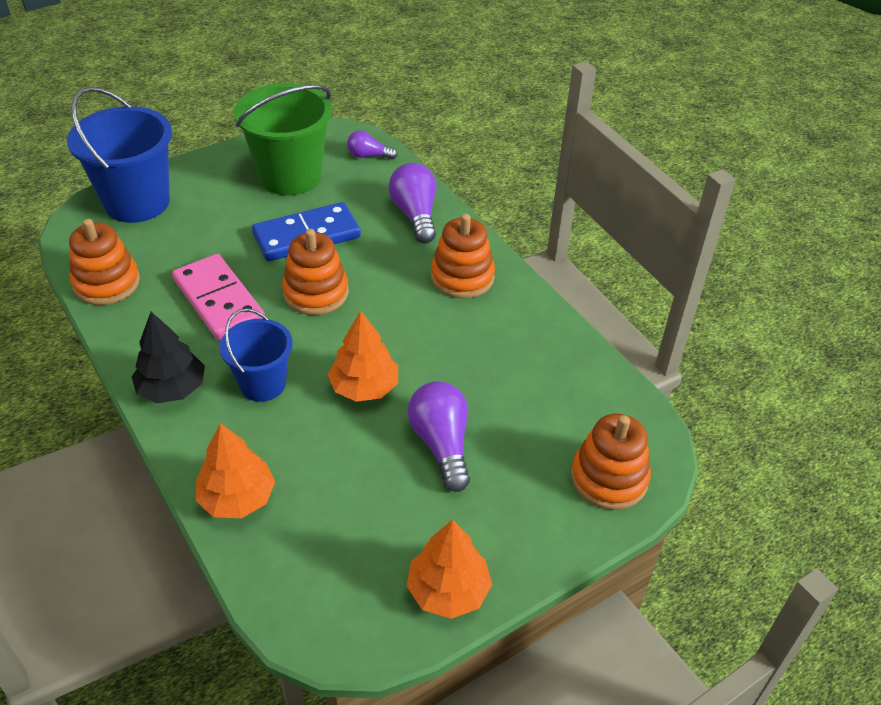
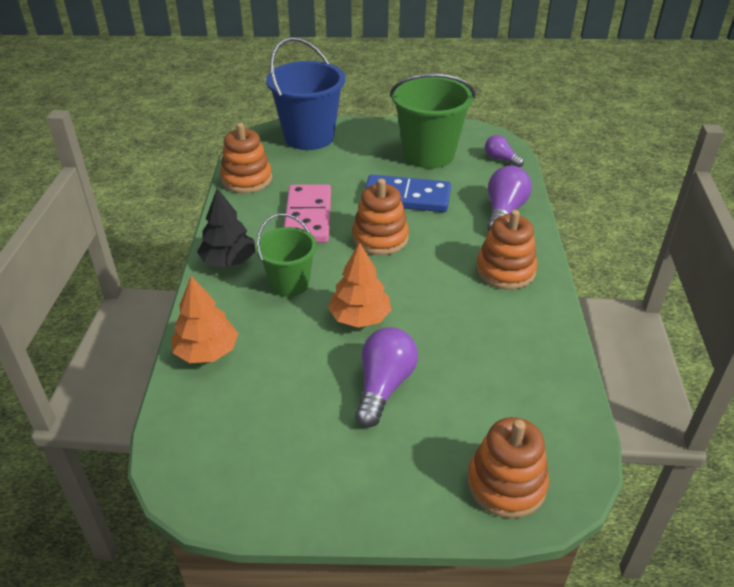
camera: 35 degrees right, 5 degrees down
(262, 384) = (289, 284): blue bucket -> green bucket
(448, 590) = (295, 498): orange tree -> none

